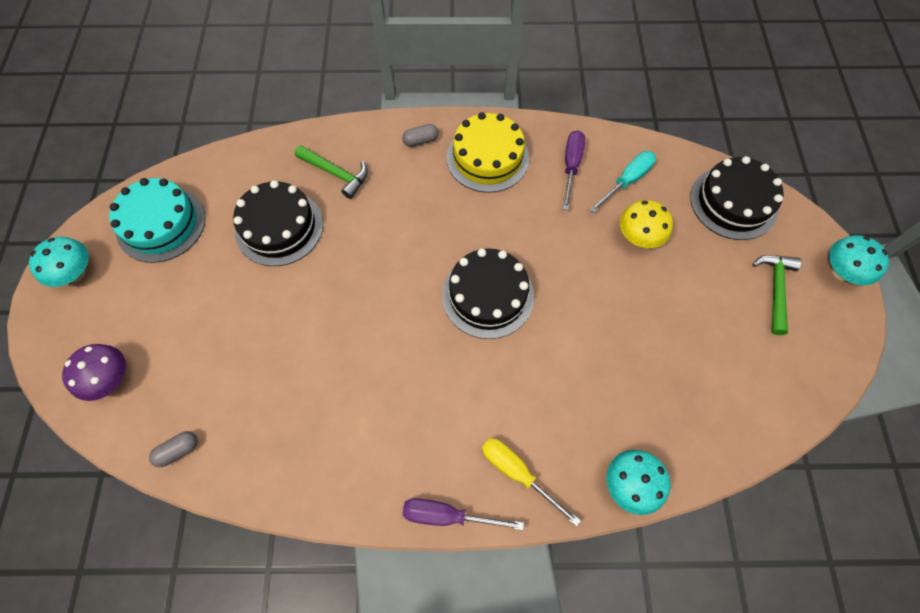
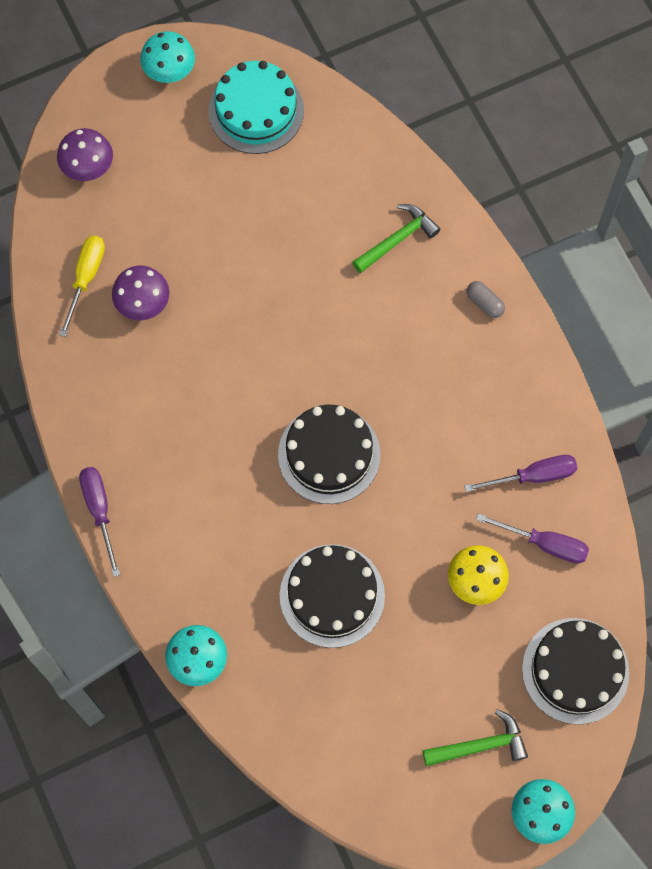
camera: 65 degrees right, 5 degrees up
(178, 450) = (54, 261): grey capsule -> none
(270, 387) = (143, 303): none -> purple mushroom
(279, 227) = (307, 220): black cake -> black cake (332, 595)
(336, 174) = (397, 239): green hammer -> green hammer turned 135 degrees counterclockwise
(487, 158) = (498, 383): yellow cake -> none
(517, 473) = (163, 555): yellow screwdriver -> yellow screwdriver (86, 278)
(627, 181) = (544, 544): turquoise screwdriver -> purple screwdriver

